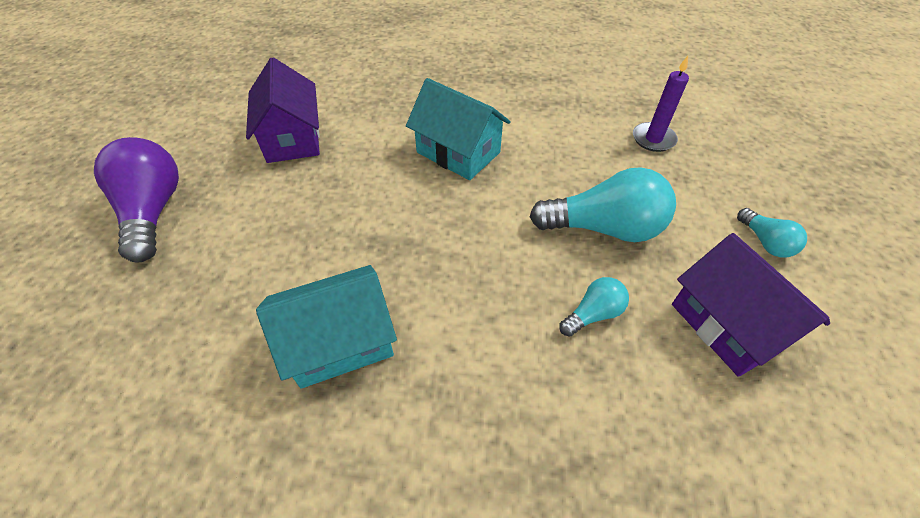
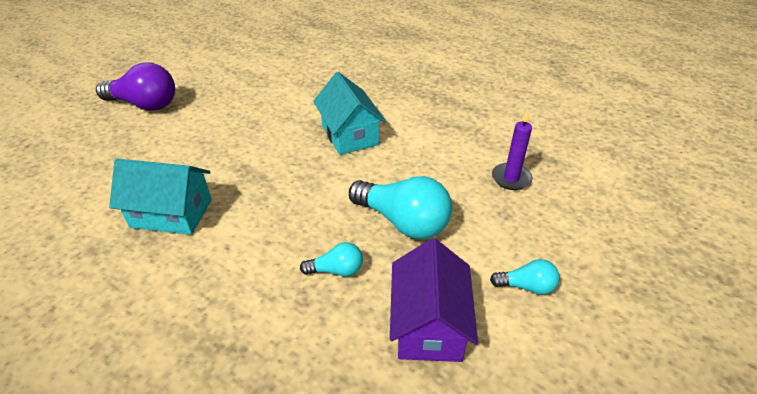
camera: 30 degrees right, 10 degrees down
(153, 211) = (144, 105): purple light bulb -> purple light bulb turned 90 degrees clockwise
(292, 138) = (254, 90): purple house -> none
(765, 242) = (526, 286): turquoise light bulb -> turquoise light bulb turned 90 degrees counterclockwise

